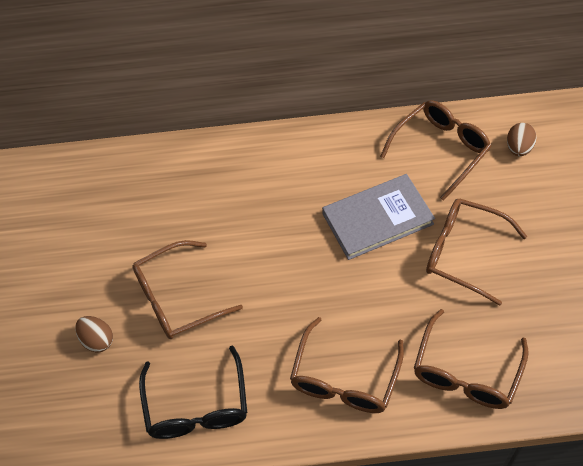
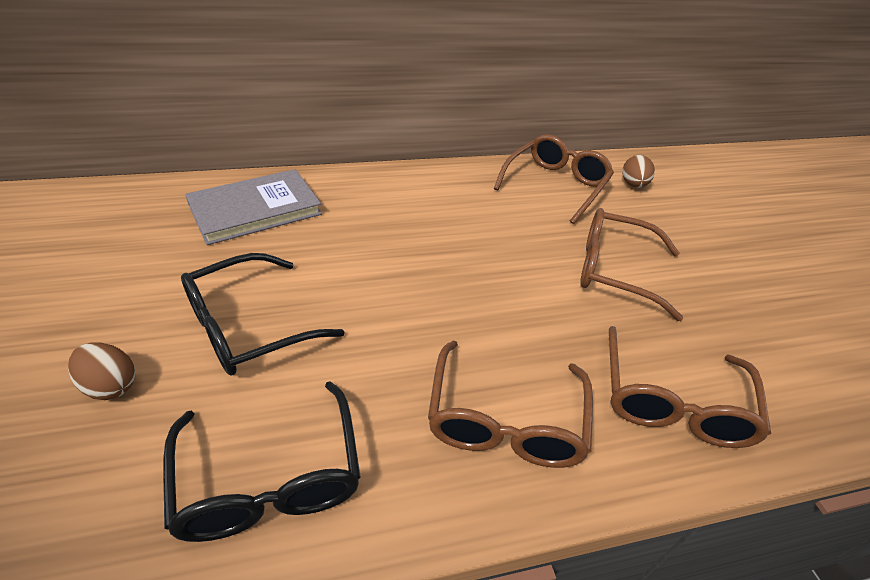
camera: 15 degrees left, 15 degrees down
(177, 298) = (248, 326): brown glasses -> black glasses
(377, 218) = (504, 240): grey book -> grey book (255, 210)

